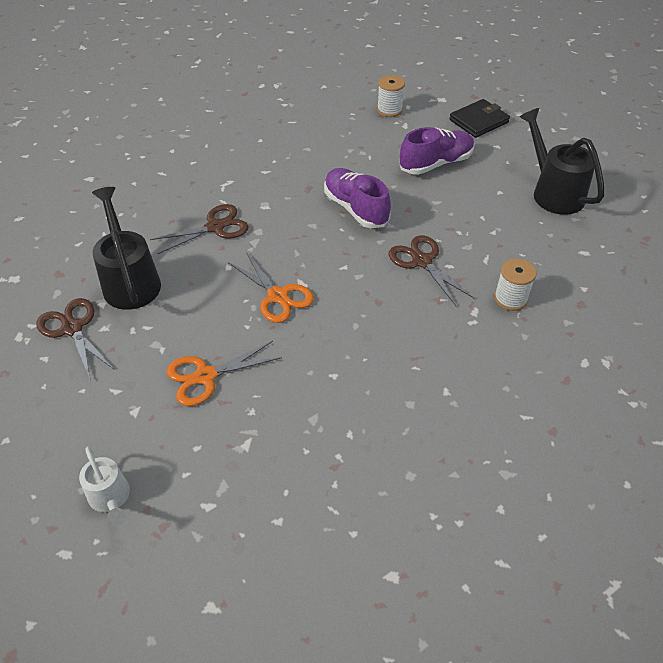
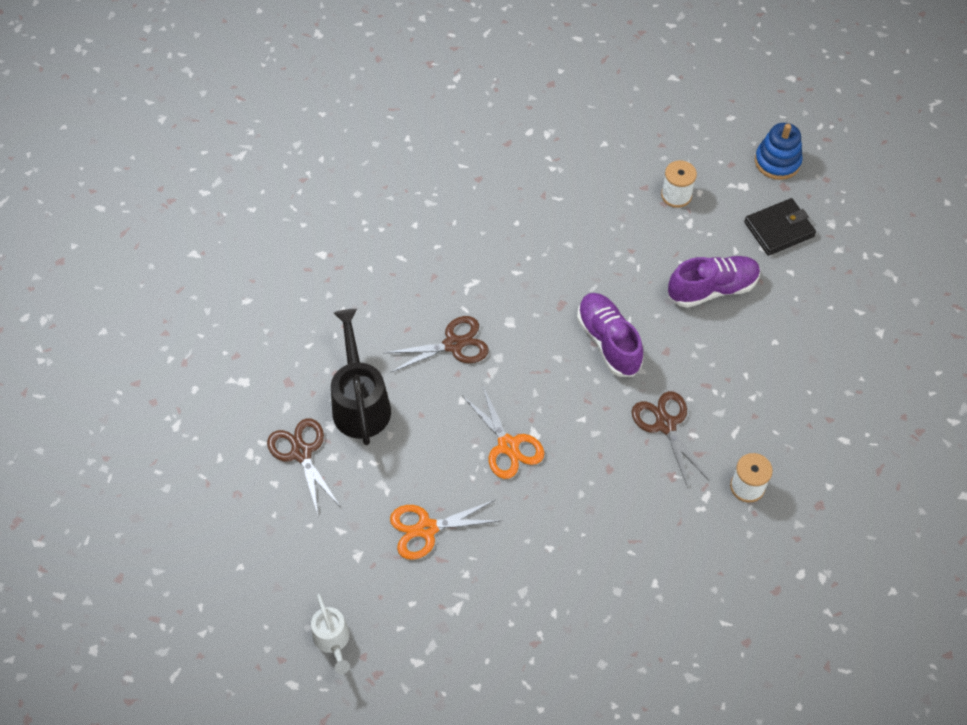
camera: 10 degrees right, 10 degrees up
(464, 83) = (777, 162): none -> blue stacking toy
(553, 192) = (836, 351): black watering can -> none

